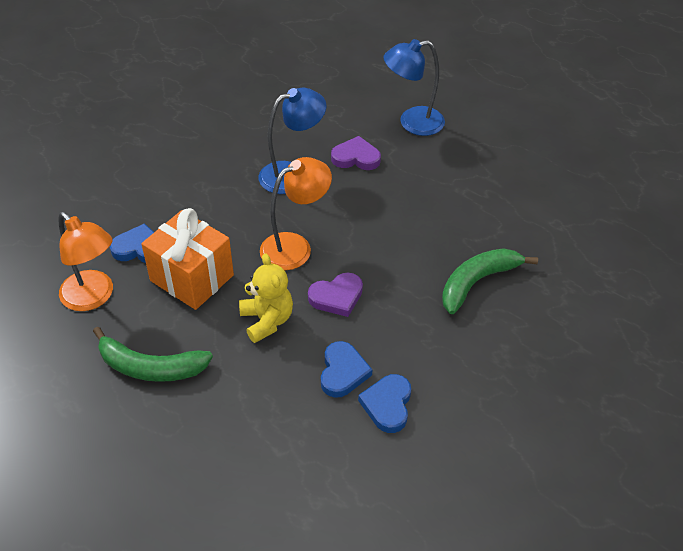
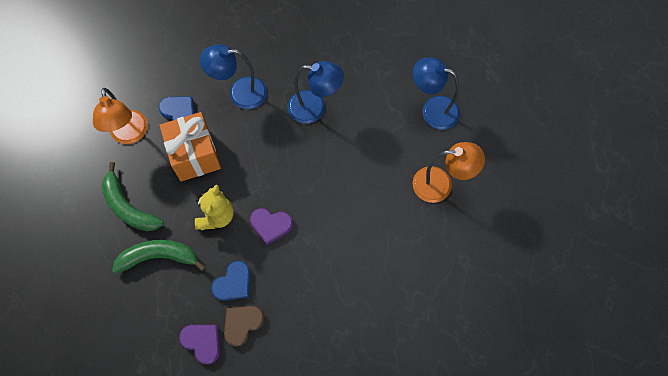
camera: 35 degrees right, 20 degrees up
(197, 199) = (240, 93): none -> blue lamp
(295, 247) = (274, 170): orange lamp -> orange lamp (441, 184)
(356, 157) = (368, 118): purple heart -> purple heart (202, 342)
(387, 405) = (242, 324): blue heart -> brown heart
(477, 282) = (369, 272): green banana -> green banana (158, 257)

